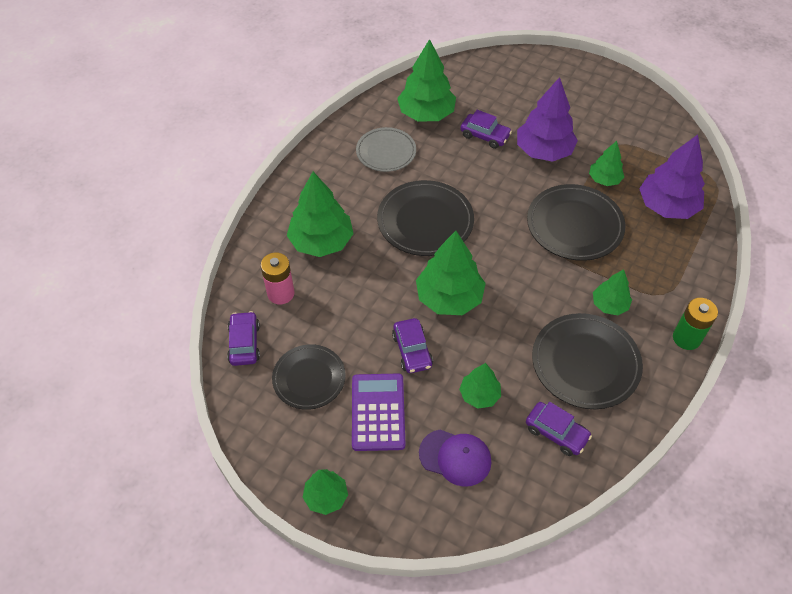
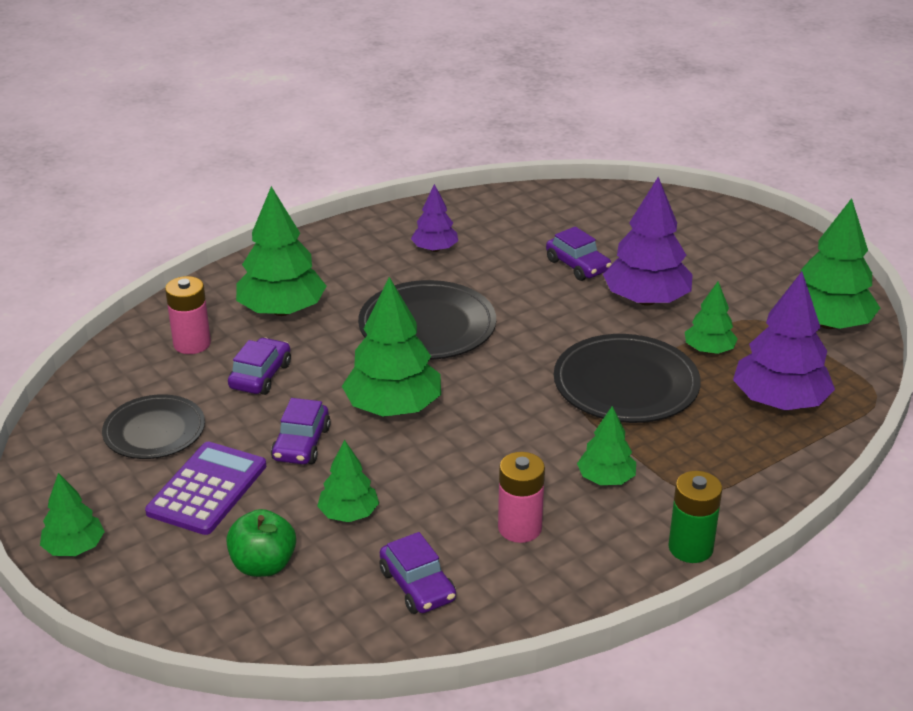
camera: 25 degrees right, 20 degrees down
(244, 343) = (110, 376): purple car -> purple car (260, 376)
(386, 152) = (435, 249): grey plate -> purple tree
(426, 114) = (518, 226): green tree -> green tree (828, 323)
(455, 457) = (263, 565): purple cap -> green apple
(585, 363) = (519, 528): black plate -> pink battery

